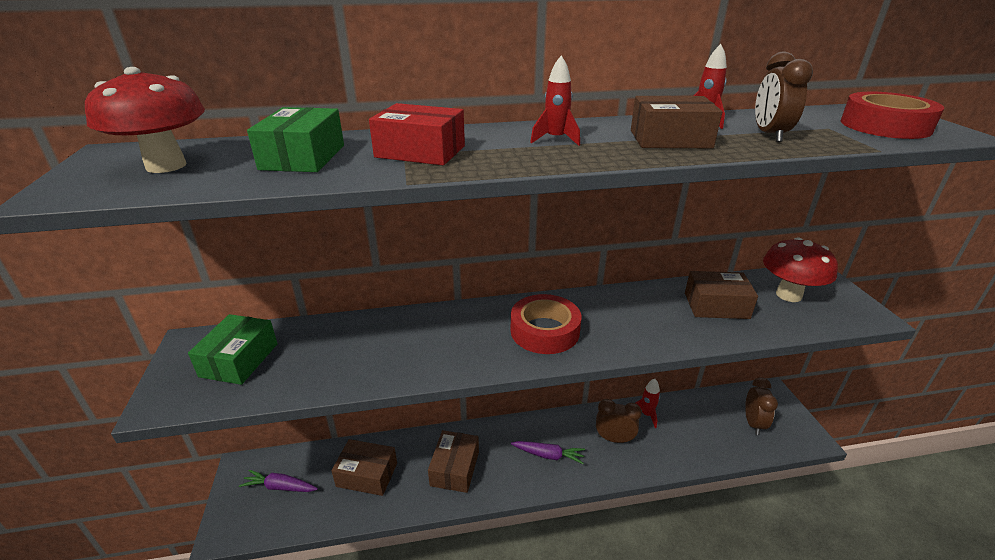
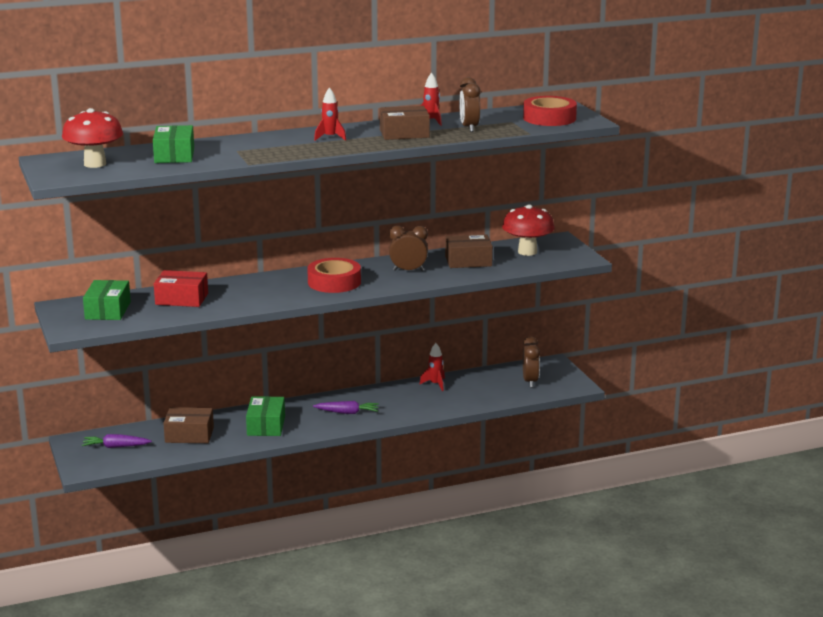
camera: 10 degrees left, 10 degrees down
(420, 151) = (246, 149): red box -> red box (182, 299)
(455, 468) = (266, 425): brown box -> green box
(614, 439) = (405, 400): brown clock -> brown clock (408, 270)

